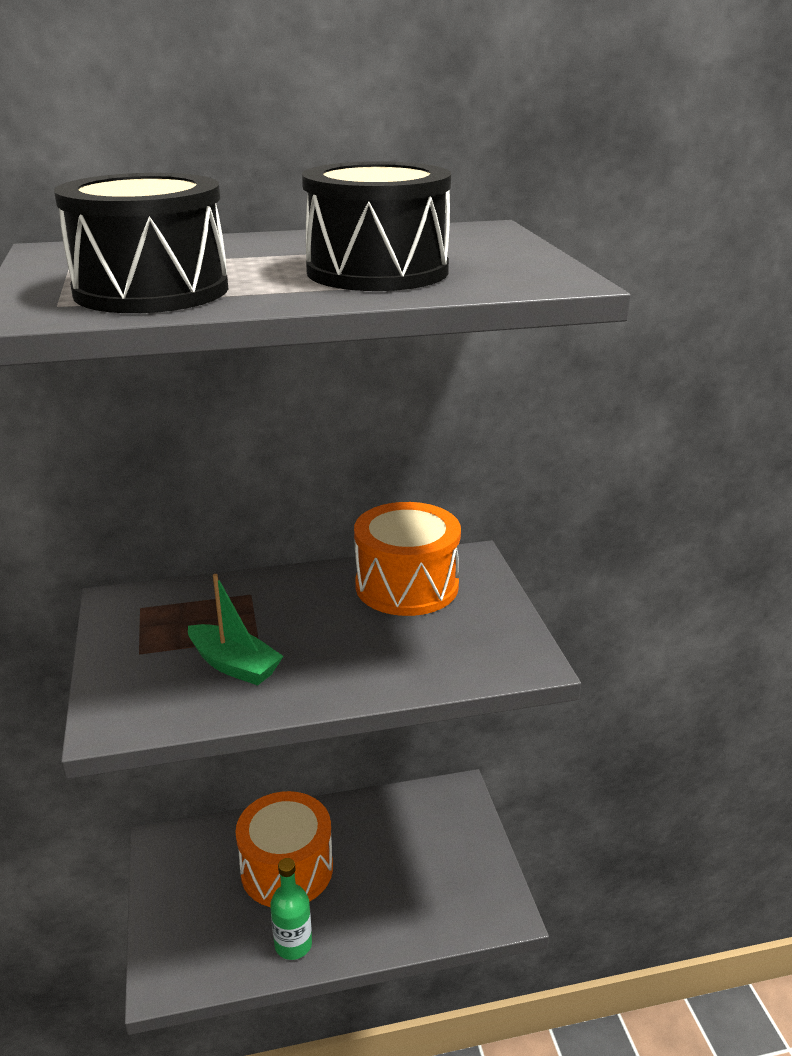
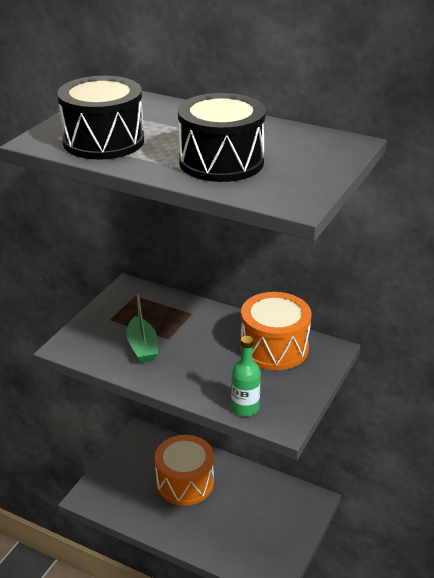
camera: 40 degrees right, 5 degrees up
(293, 944) = (154, 520): green bottle -> green bottle (245, 408)

